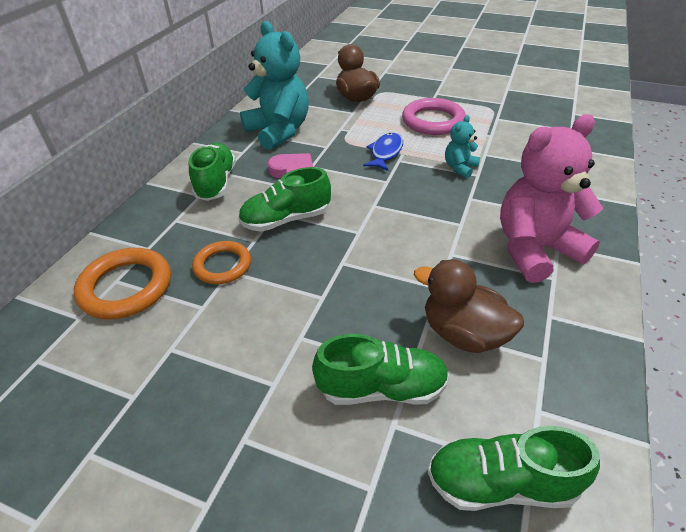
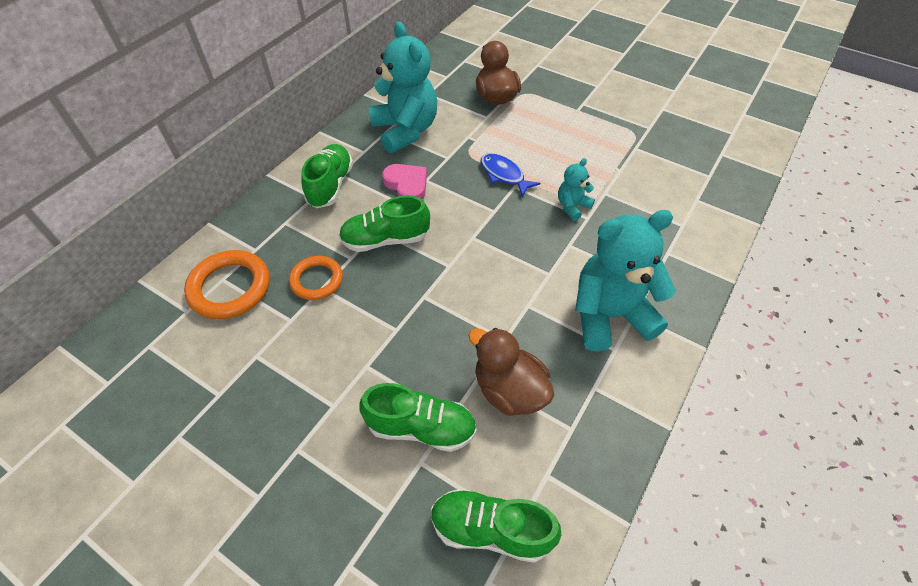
camera: 10 degrees right, 10 degrees up
(385, 153) = (504, 175): blue fish -> blue fish turned 75 degrees counterclockwise
(433, 121) = (566, 141): pink ring -> none
(535, 249) = (609, 315): pink teddy bear -> turquoise teddy bear

